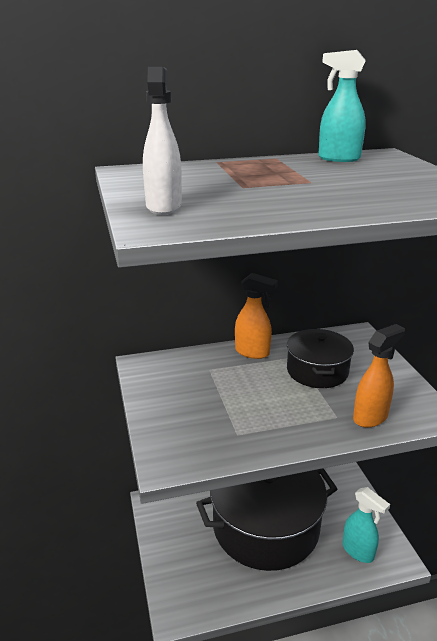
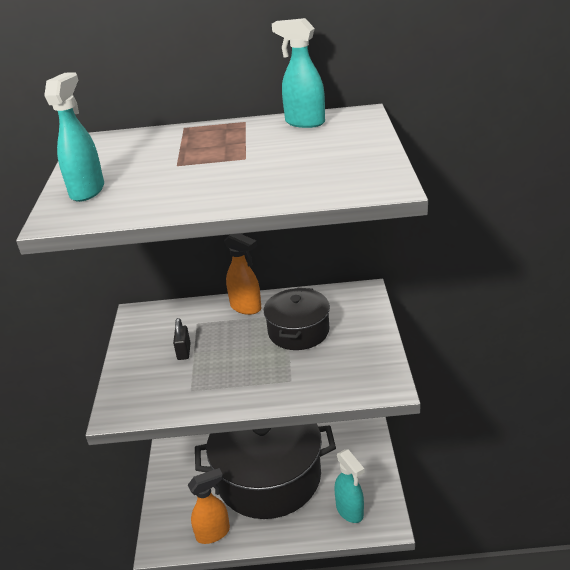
camera: 15 degrees right, 5 degrees up
(164, 206) = (87, 191): white spray bottle -> turquoise spray bottle
(210, 397) = (184, 352): none -> black padlock
(370, 417) = (323, 383): orange spray bottle -> orange spray bottle (213, 533)

